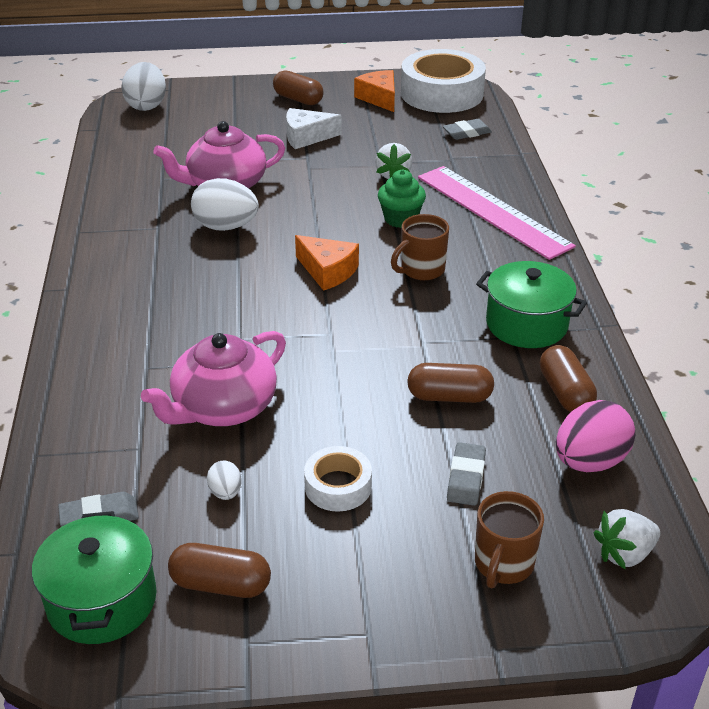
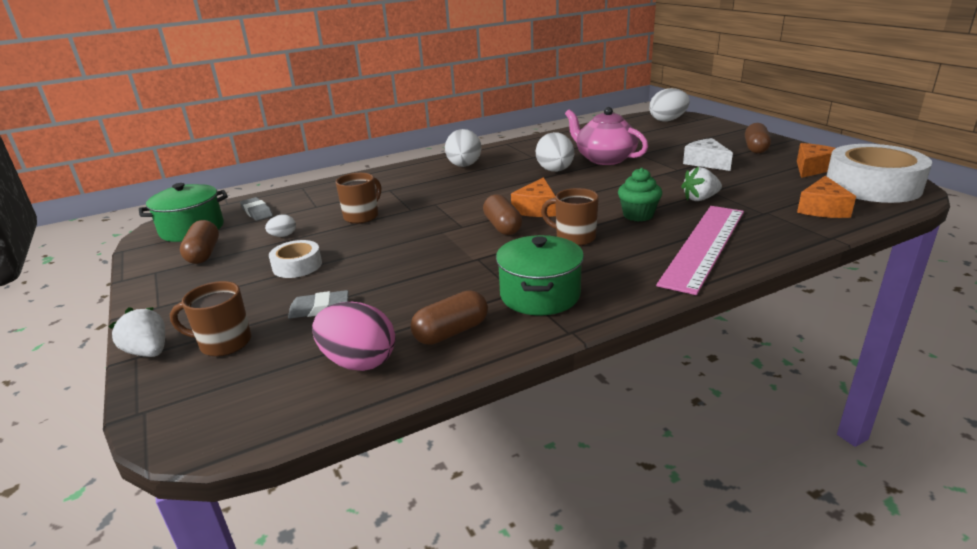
camera: 70 degrees right, 10 degrees down
(127, 286) = (464, 166): none -> white egg
(223, 407) = (362, 216): pink teapot -> brown mug
(449, 397) = (414, 282): brown capsule -> brown capsule (502, 226)
(466, 133) = (822, 209): grey eraser -> orange cheese
(624, 554) = (239, 401): white strawberry -> white strawberry (148, 352)

